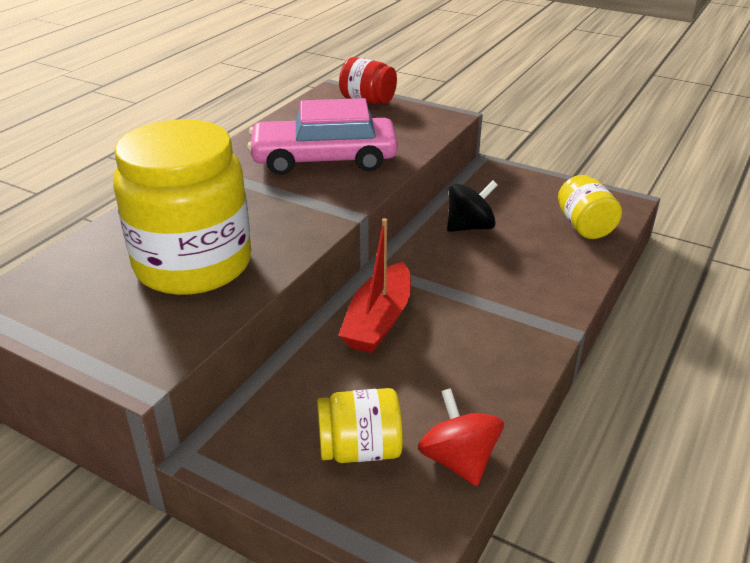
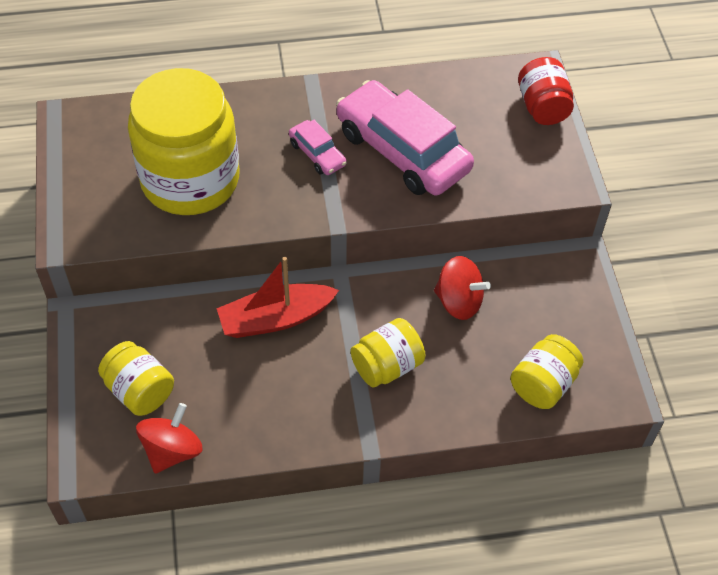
camera: 50 degrees right, 20 degrees up
(269, 193) = (317, 154): none -> pink car
(470, 227) = (459, 301): black spinning top -> red spinning top
(494, 286) = (387, 366): none -> yellow jar

